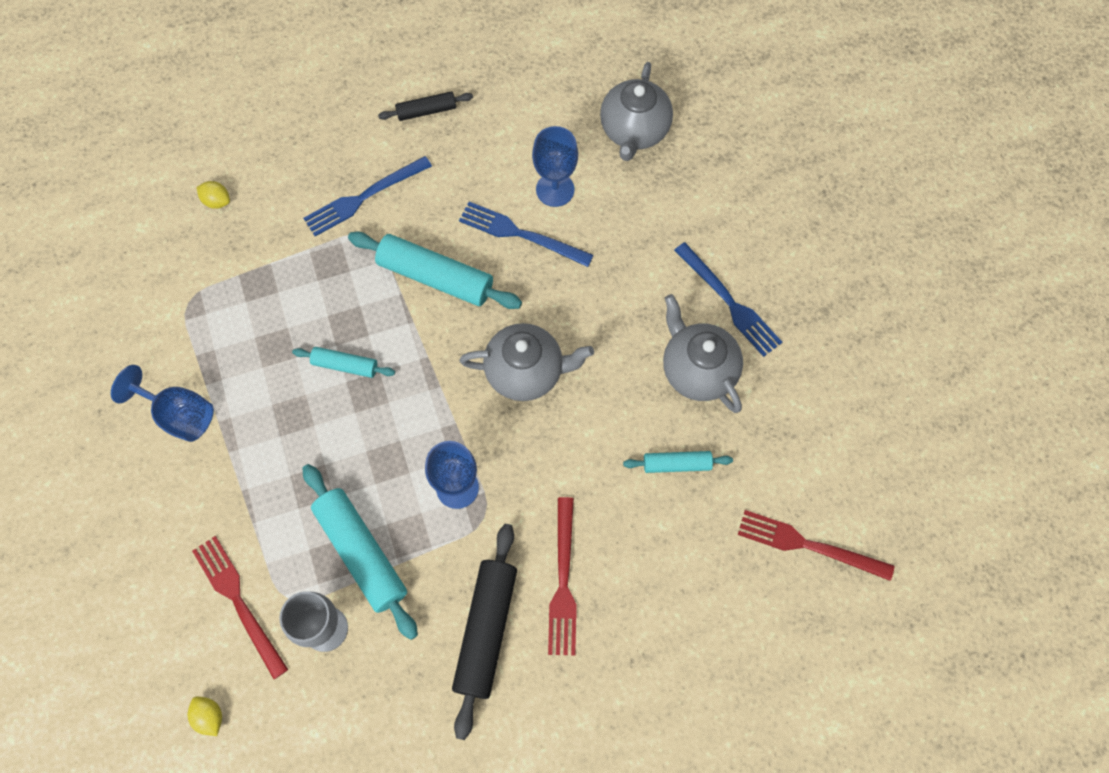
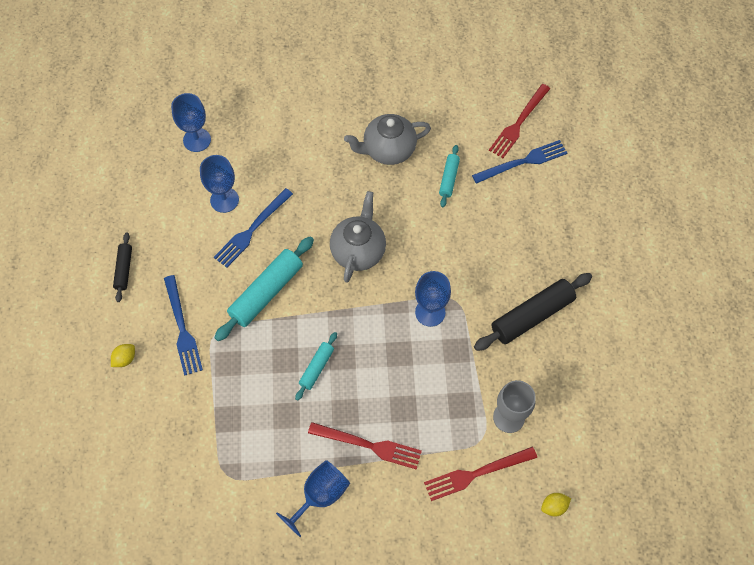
camera: 75 degrees left, 5 degrees down
(217, 201) = (144, 438): yellow lemon -> yellow lemon (125, 359)
(361, 553) = (461, 383): turquoise rolling pin -> none
(486, 630) = (532, 316): black rolling pin -> black rolling pin turned 60 degrees counterclockwise
(563, 581) = (510, 263): red fork -> red fork (368, 445)
(634, 131) = (197, 140): grey teapot -> blue goblet
(729, 302) = (346, 120): blue fork -> blue fork (522, 162)

